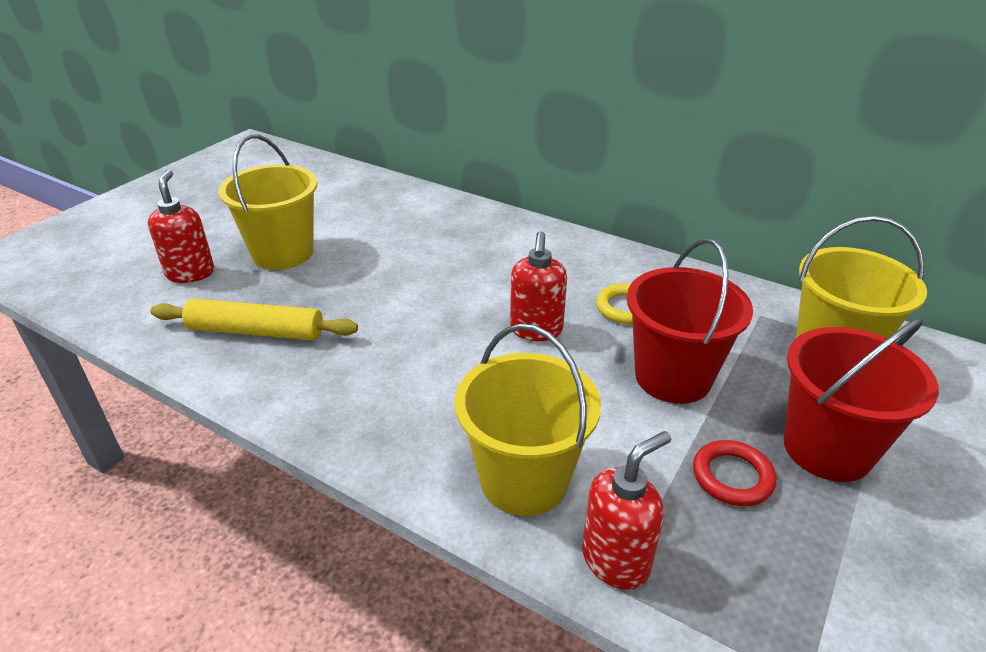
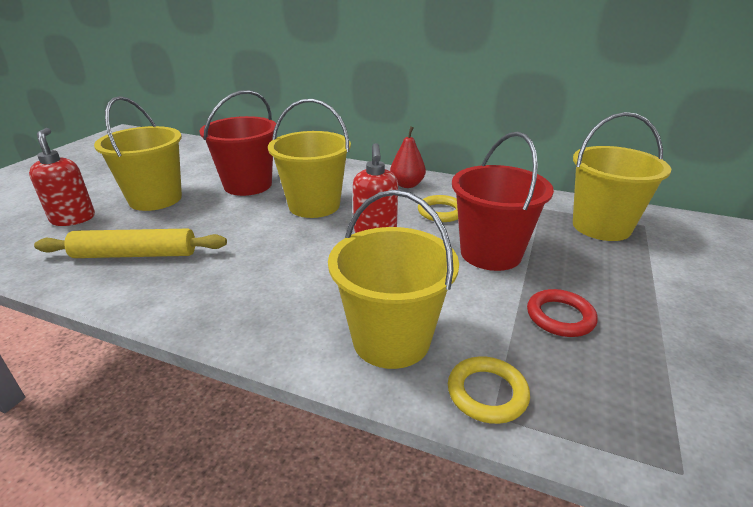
camera: 10 degrees left, 5 degrees down
(469, 281) = (314, 205): none -> yellow bucket
(592, 260) = (407, 185): none -> red pear
(616, 560) = (487, 393): red soap dispenser -> yellow ring
(827, 449) = (623, 289): red bucket -> red bucket (248, 185)

